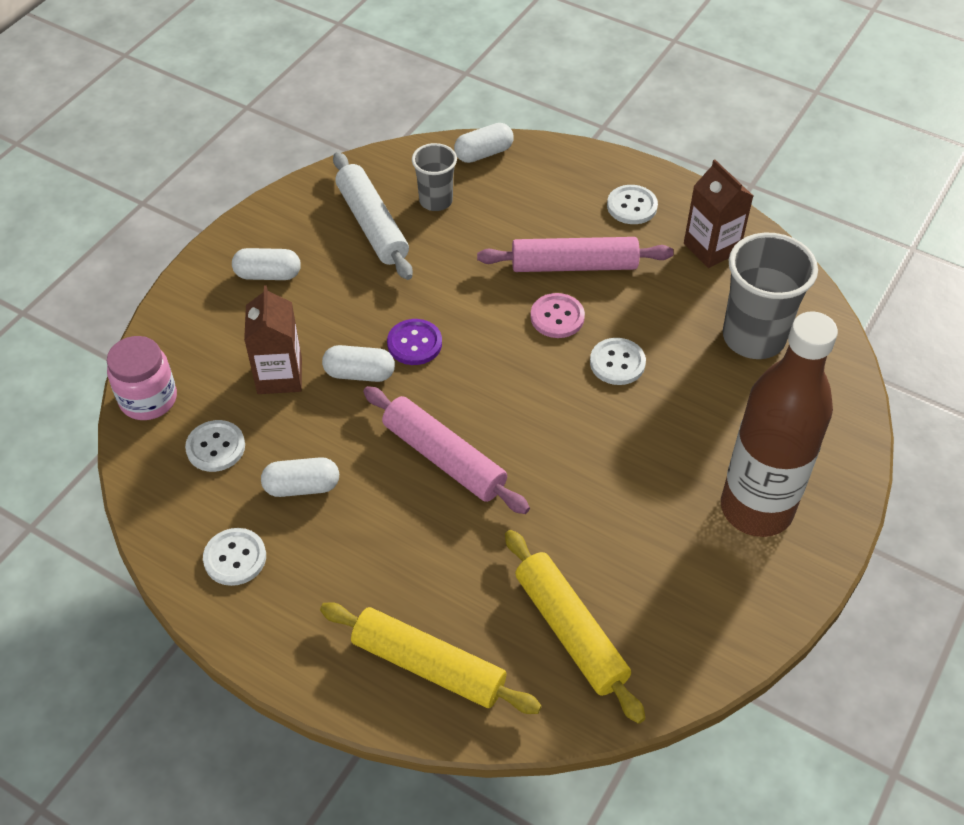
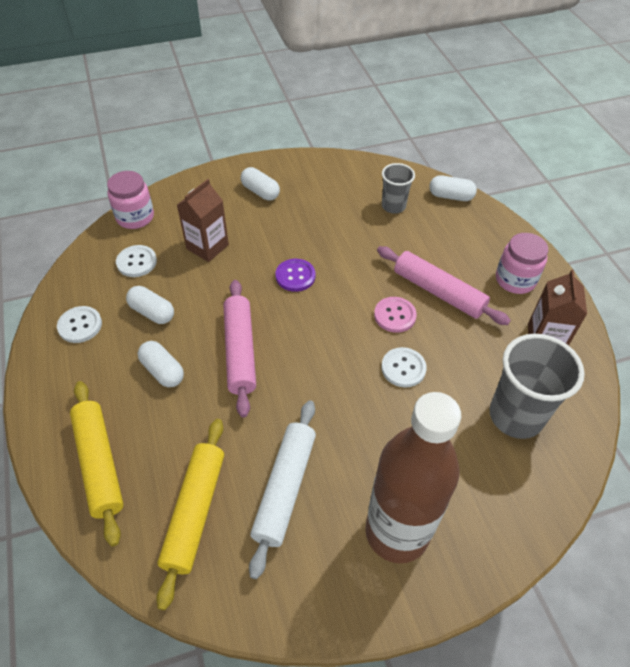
camera: 40 degrees right, 0 degrees up
(359, 373) = (248, 273): white capsule -> white capsule (163, 371)
(372, 224) = (343, 198): white rolling pin -> white rolling pin (285, 488)
(632, 206) = (515, 280): white button -> pink jar

